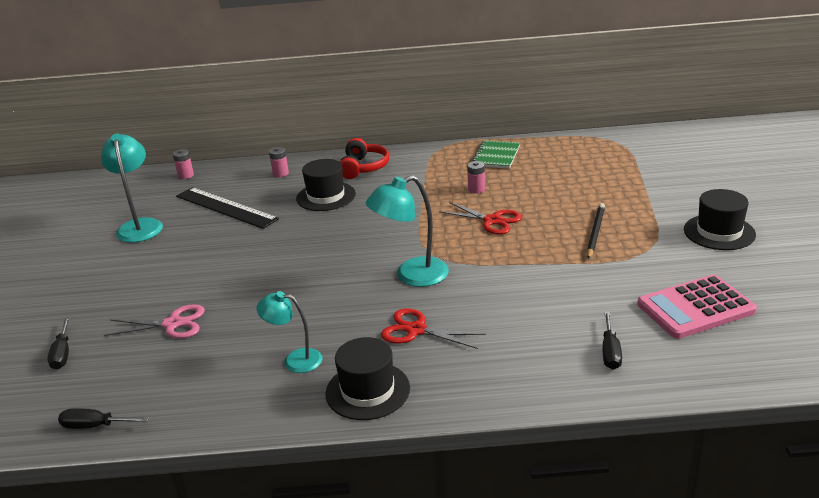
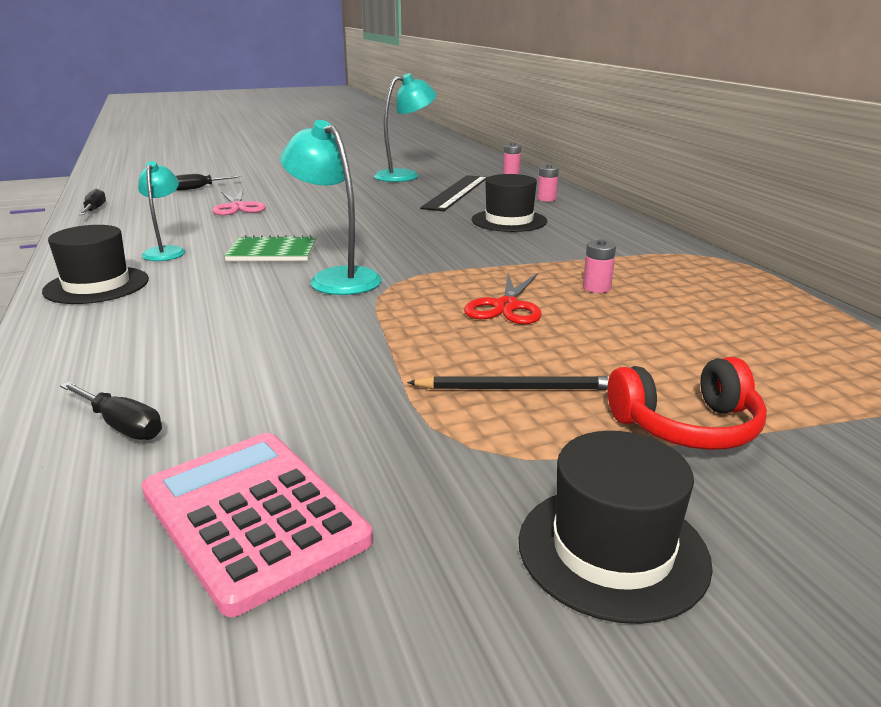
camera: 70 degrees right, 5 degrees down
(363, 168) = (598, 226): red headphones -> red headphones (687, 426)
(416, 330) = (212, 293): red scissors -> none
(496, 156) = (724, 290): green notebook -> green notebook (272, 252)
(610, 352) = (122, 425): black screwdriver -> black screwdriver turned 135 degrees counterclockwise

